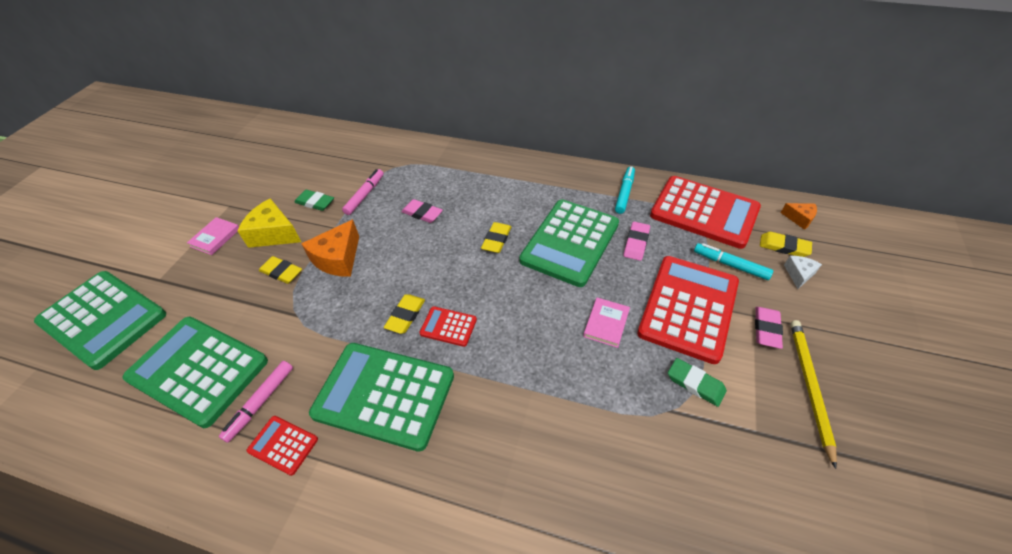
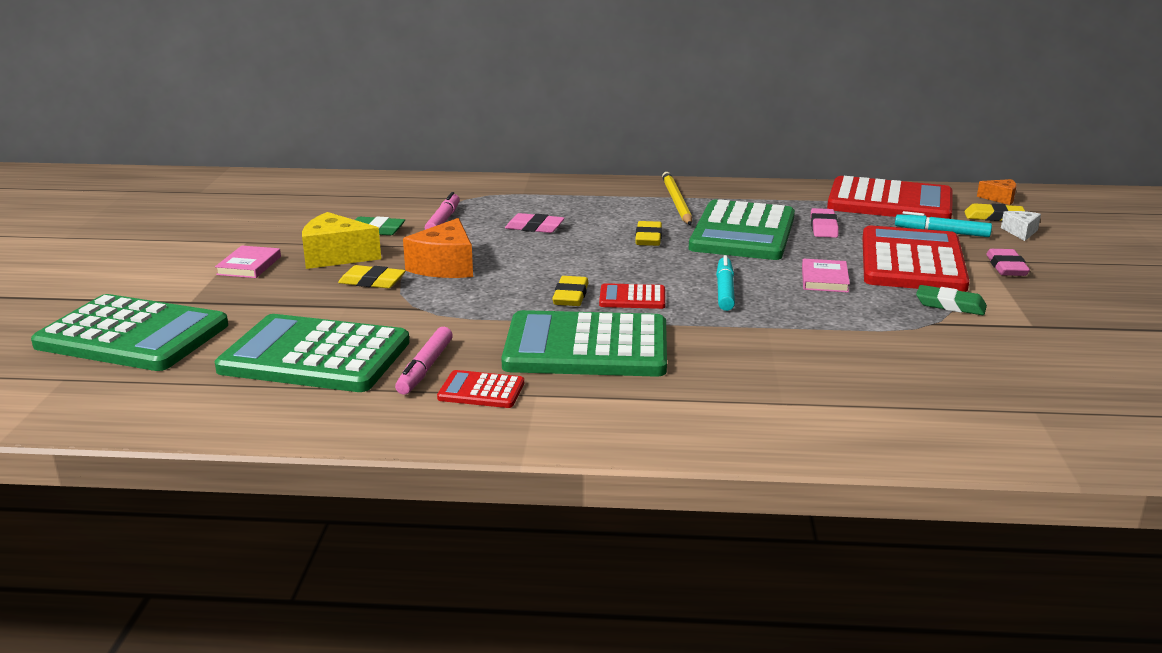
camera: 15 degrees left, 25 degrees down
(624, 193) = (786, 196): turquoise marker -> turquoise marker (725, 290)
(809, 386) = (1071, 295): yellow pencil -> yellow pencil (676, 202)

